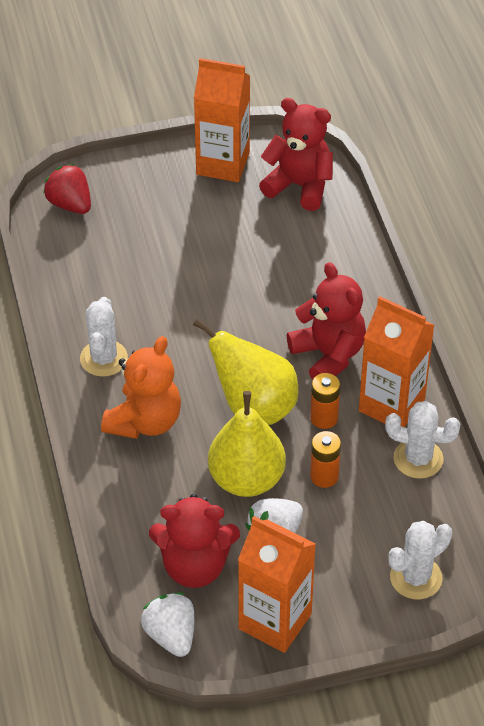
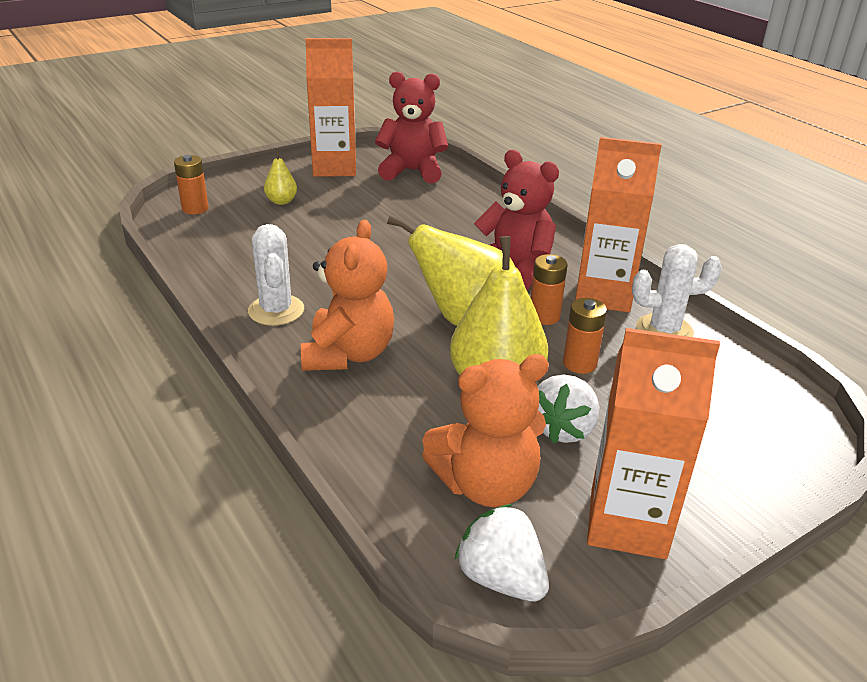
camera: 20 degrees left, 15 degrees down
(70, 204) = (195, 208): red strawberry -> orange battery
(153, 209) = (281, 201): none -> yellow pear
(194, 566) = (486, 485): red teddy bear -> orange teddy bear
(416, 578) = (753, 435): white cactus -> none

